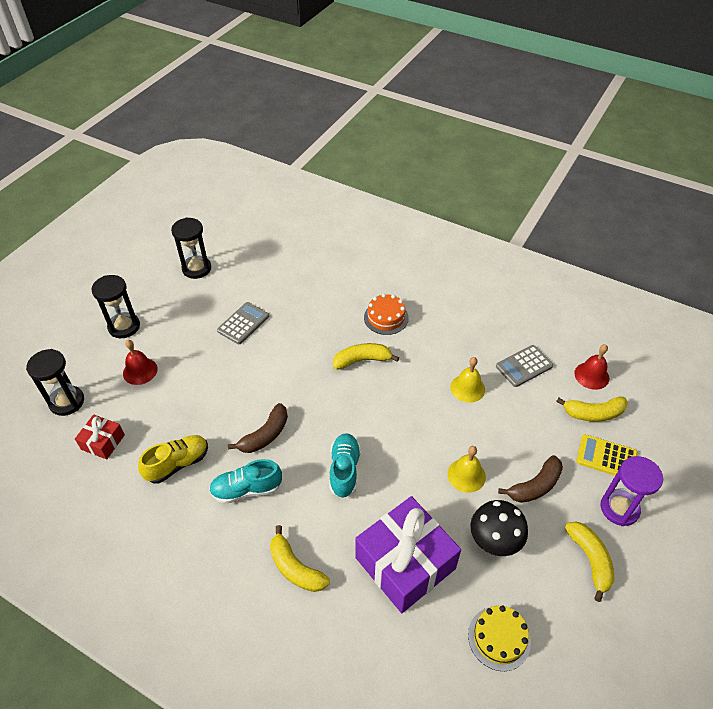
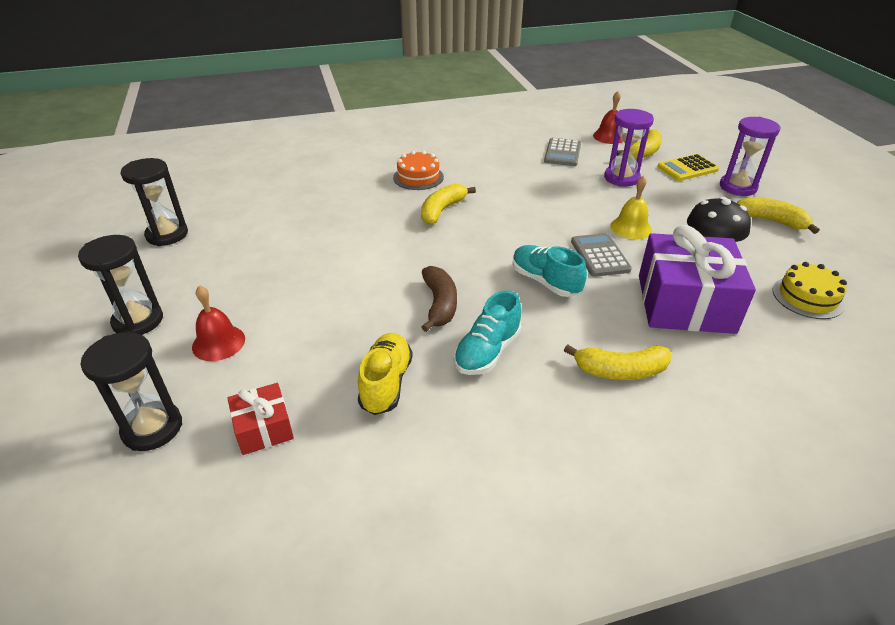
camera: 45 degrees left, 10 degrees down
(243, 323) = (287, 245): grey calculator -> grey calculator (599, 255)
(467, 388) = (547, 183): yellow bell -> none
(533, 425) = (621, 178): none -> purple hourglass
(535, 486) = (678, 206): brown banana -> none

